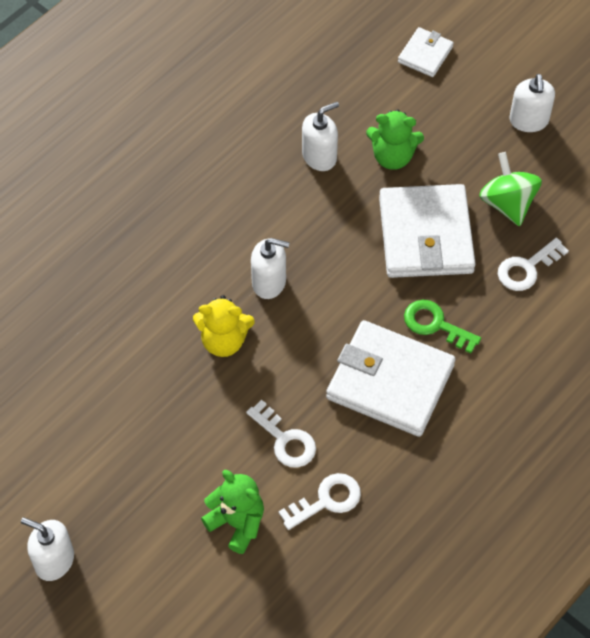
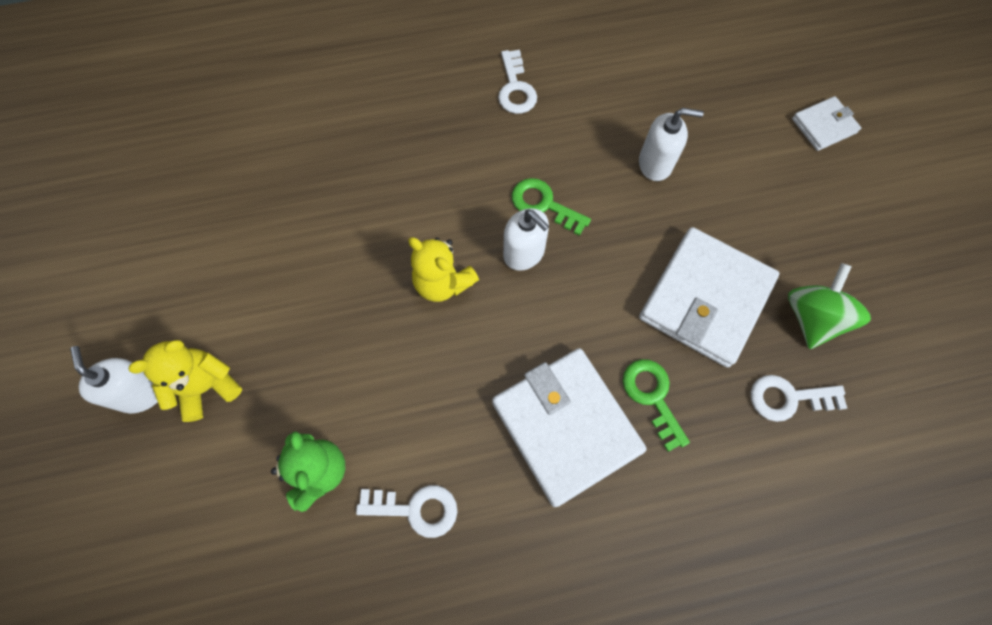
camera: 35 degrees right, 10 degrees up
(102, 524) = (207, 386): none -> yellow teddy bear
(256, 237) = (543, 204): none -> green key
(285, 440) = (424, 417): white key -> white key (515, 88)
(392, 157) = (725, 203): green teddy bear -> none
(529, 121) = (889, 247): white soap dispenser -> none

